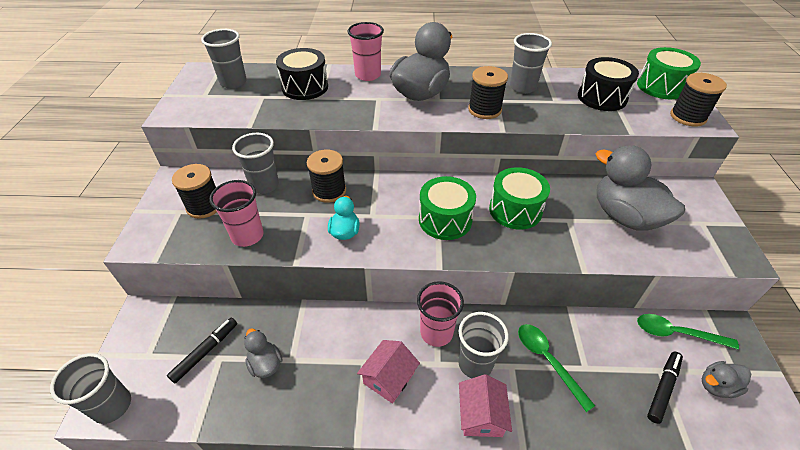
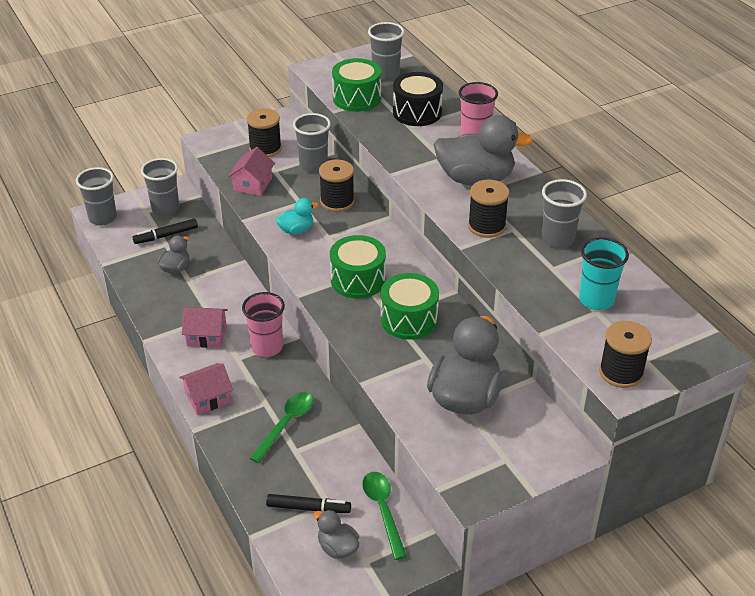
camera: 60 degrees right, 5 degrees down
(205, 352) = (166, 235): black marker -> black marker turned 150 degrees clockwise
(247, 236) = (252, 184): pink cup -> pink house
(475, 364) = (252, 380): grey cup -> grey cup (165, 208)
(602, 97) = (596, 300): black drum -> turquoise cup
(661, 86) = (674, 342): green drum -> green drum (357, 98)

